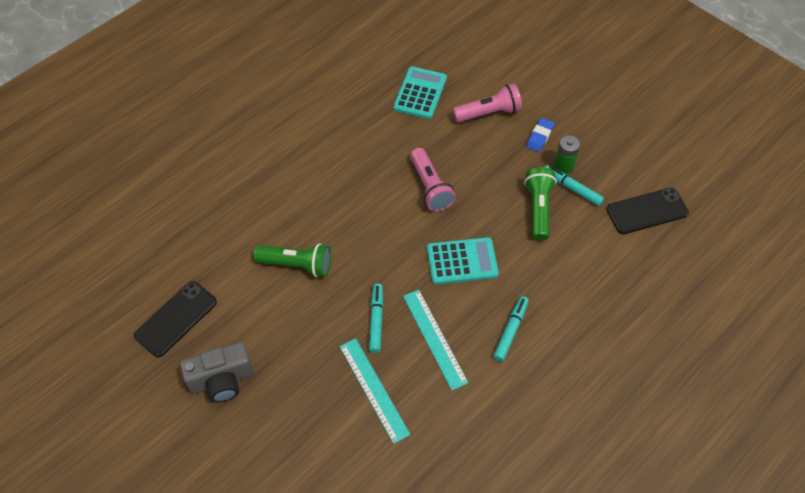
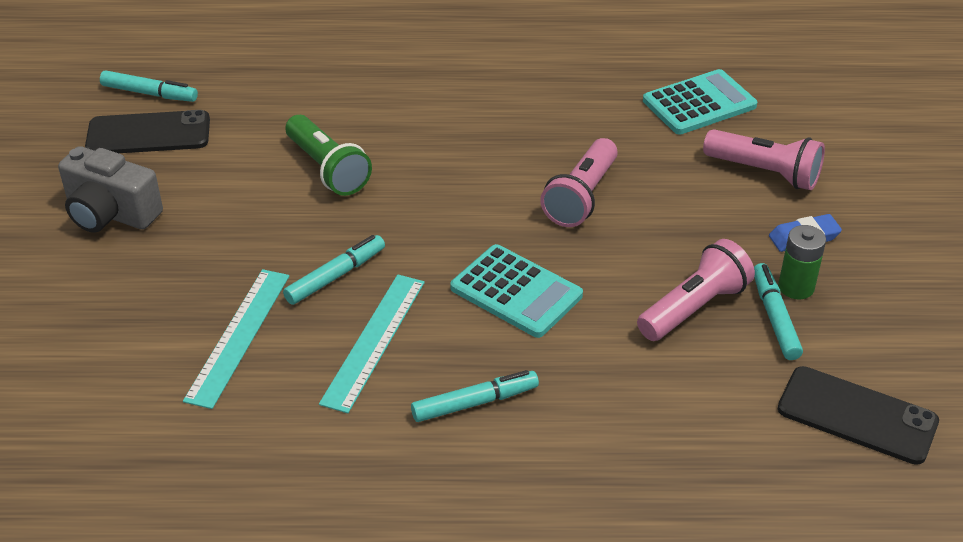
camera: 45 degrees right, 15 degrees down
(141, 294) = (149, 93): none -> turquoise marker
(538, 209) = (694, 308): green flashlight -> pink flashlight

